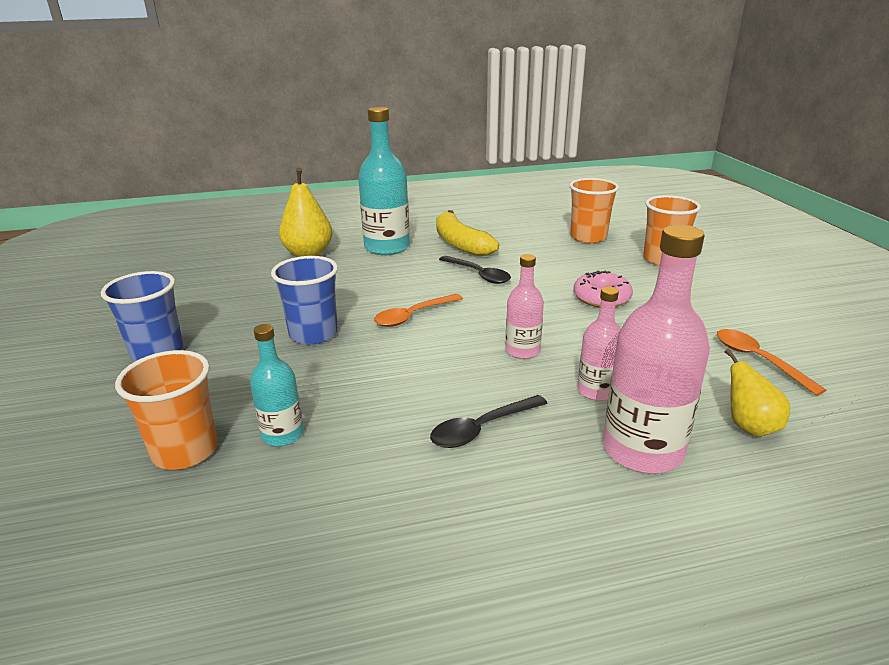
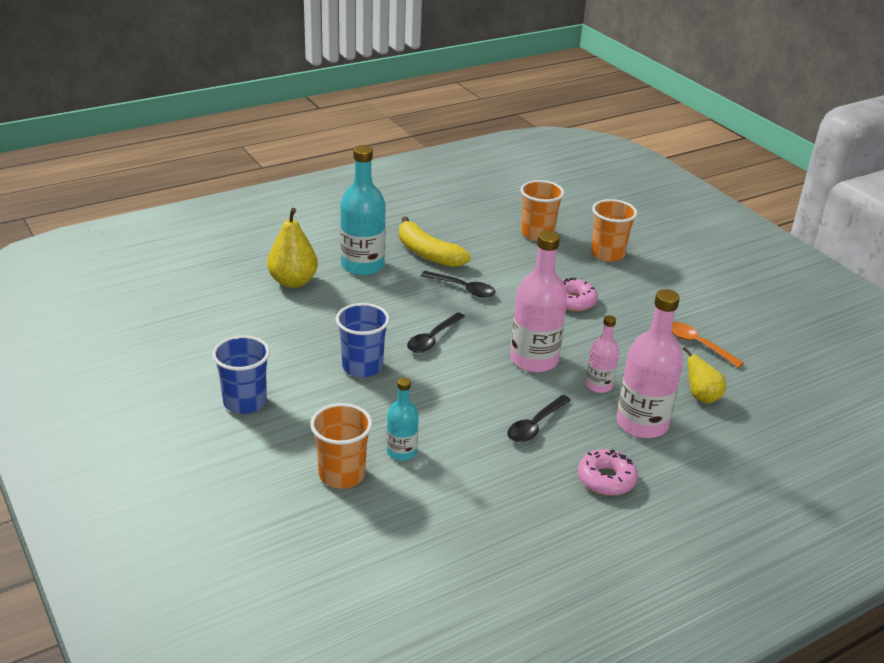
camera: 20 degrees left, 5 degrees up
(413, 316) = (433, 339): orange spoon -> black spoon
(522, 351) = (534, 359): pink bottle -> pink bottle, size x1.81
(552, 527) = (606, 479): none -> pink donut

